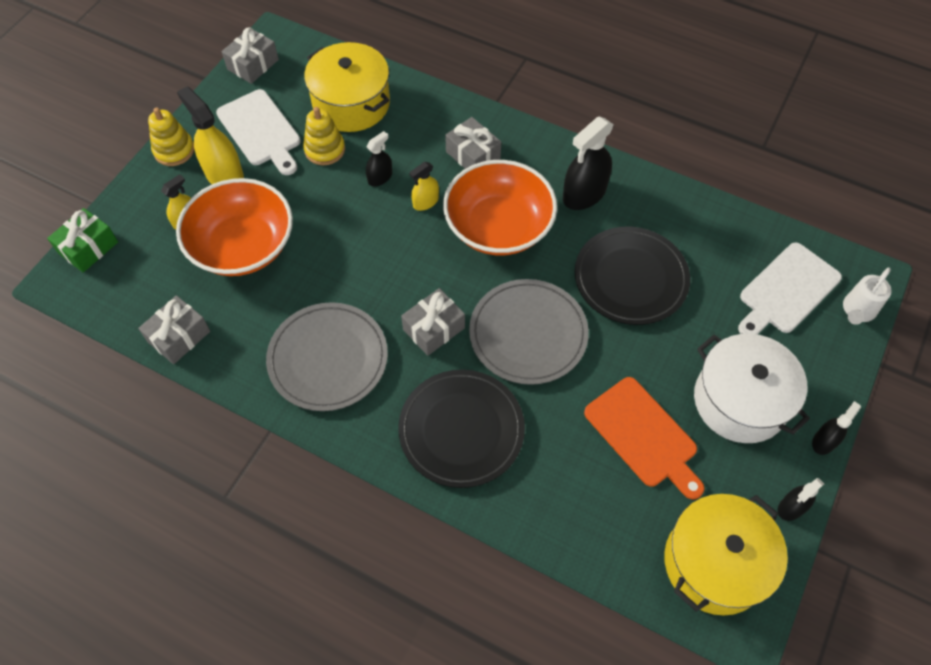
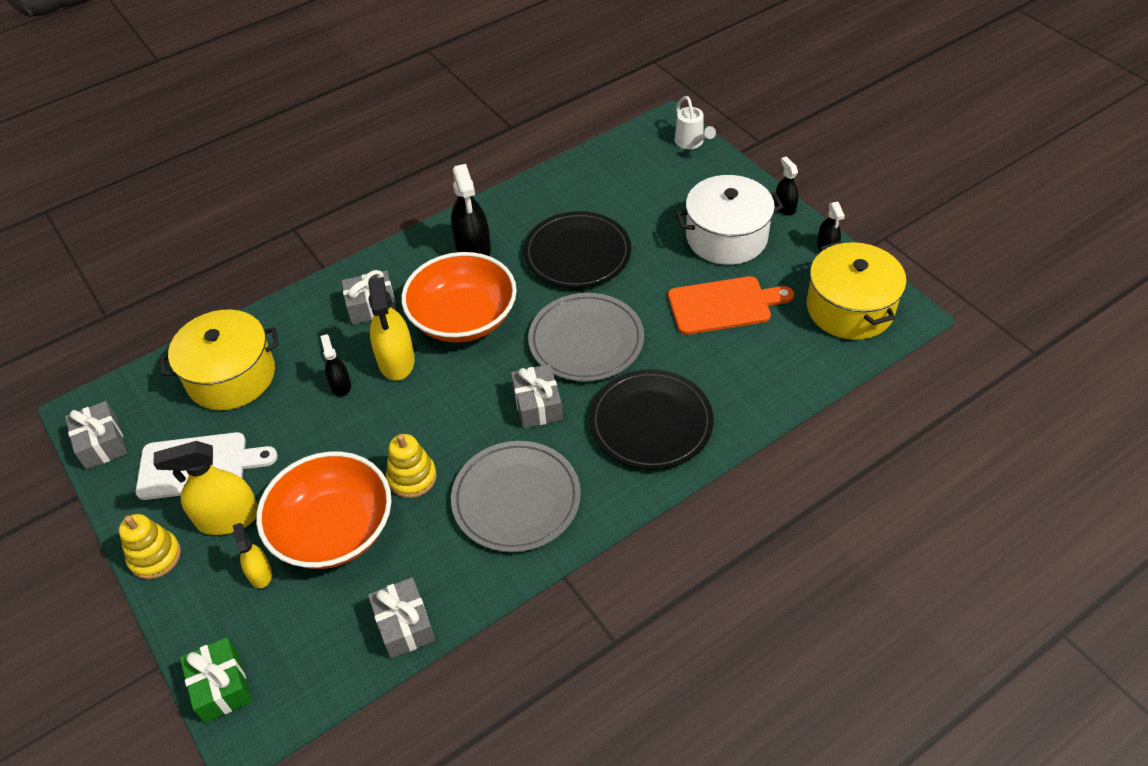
camera: 60 degrees left, 10 degrees down
(325, 149) = (270, 418): yellow stacking toy -> yellow stacking toy (412, 477)
(425, 202) = (396, 360): yellow spray bottle -> yellow spray bottle, size x1.82
(787, 291) = (650, 171): white cutting board -> none

